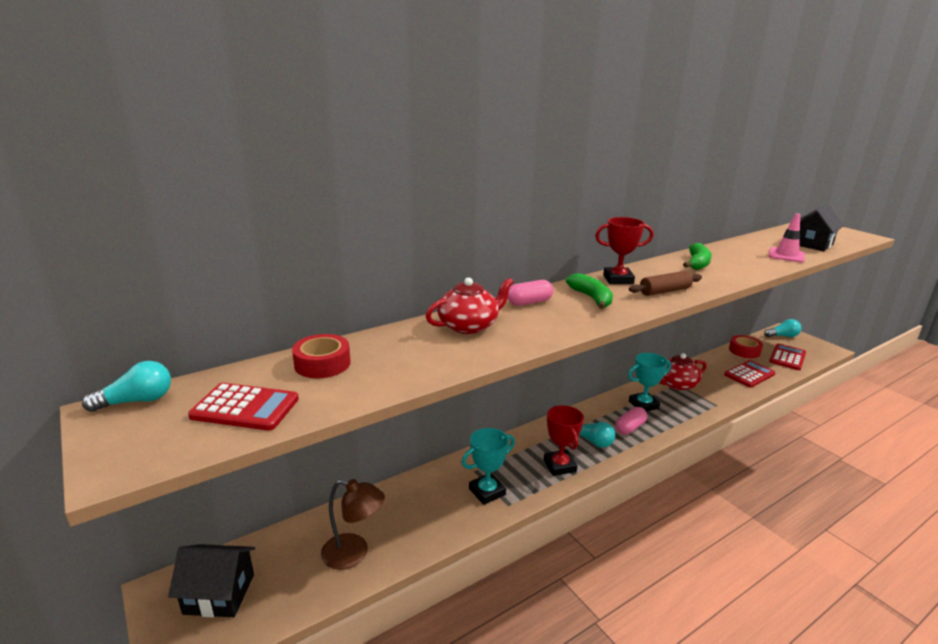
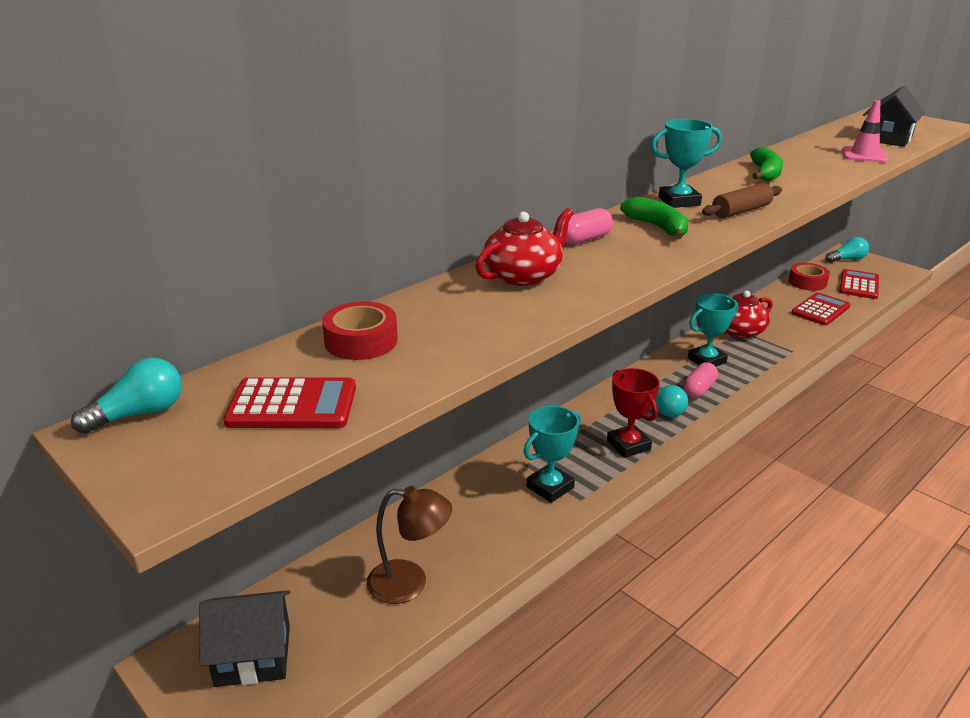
camera: 10 degrees left, 5 degrees up
(618, 279) = (679, 201): red trophy -> turquoise trophy

